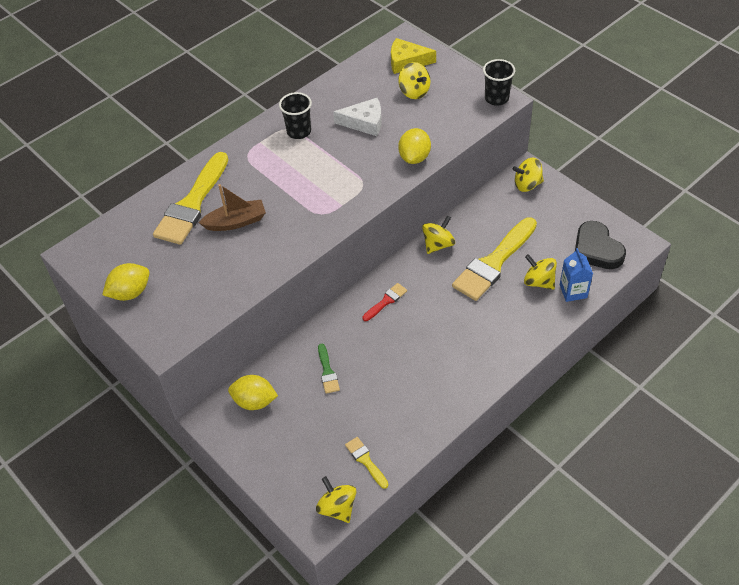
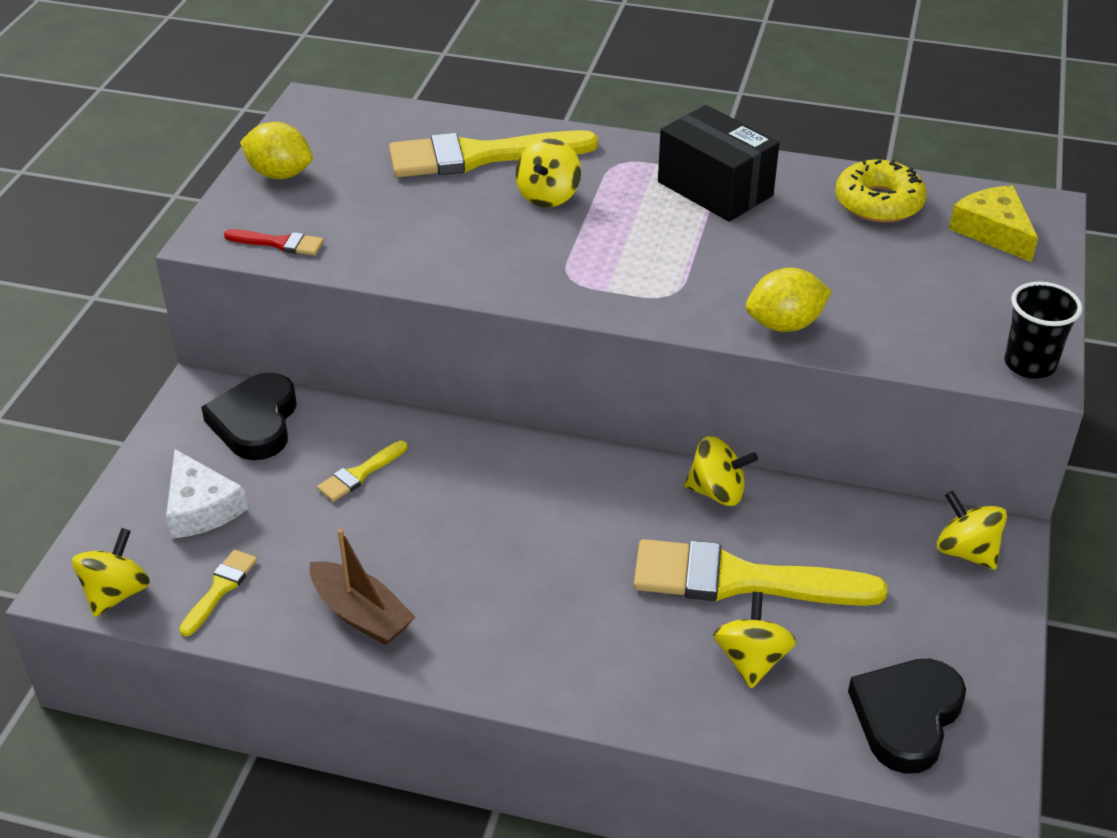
camera: 55 degrees right, 10 degrees down
(236, 222) = (480, 206): brown boat -> brown boat (361, 614)
(254, 401) = (255, 422): yellow lemon -> black heart
(299, 132) = (715, 189): black cup -> black box
(327, 371) = (360, 474): green brush -> yellow brush
(357, 85) = (878, 202): none -> yellow donut
(364, 122) = (805, 242): white cheese -> white cheese (201, 507)
(386, 301) = (545, 480): red brush -> red brush (279, 243)
(414, 92) = (933, 266): yellow spinning top -> yellow spinning top (548, 196)
(573, 291) = (772, 721): blue carton -> none

